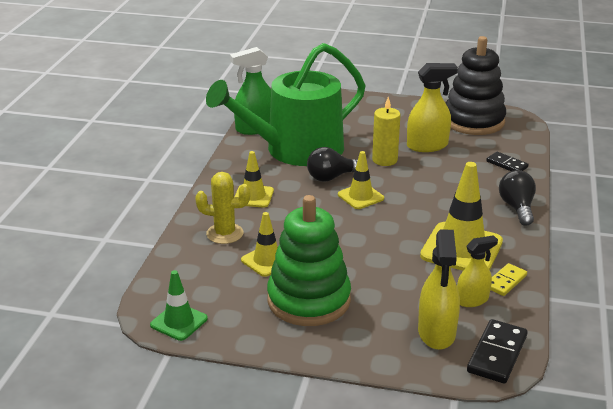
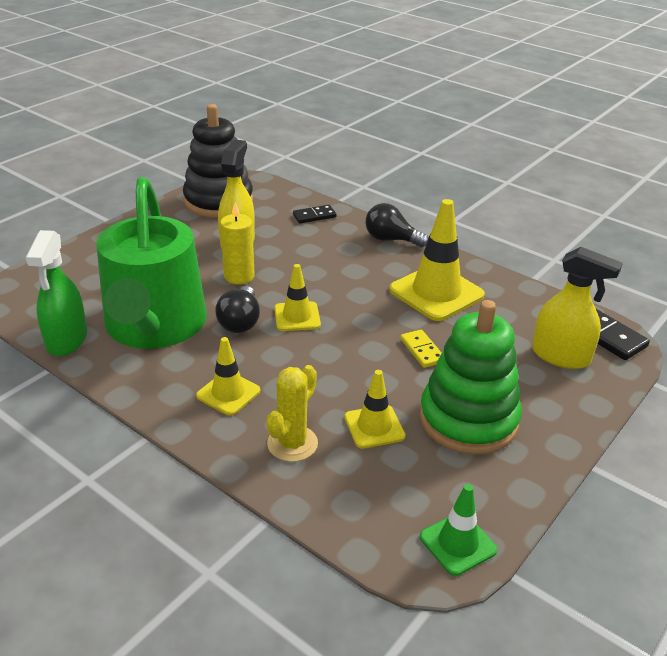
camera: 65 degrees left, 5 degrees up
(472, 300) = (520, 317): yellow spray bottle -> none
(505, 281) = (501, 290): yellow domino -> yellow domino (422, 350)

